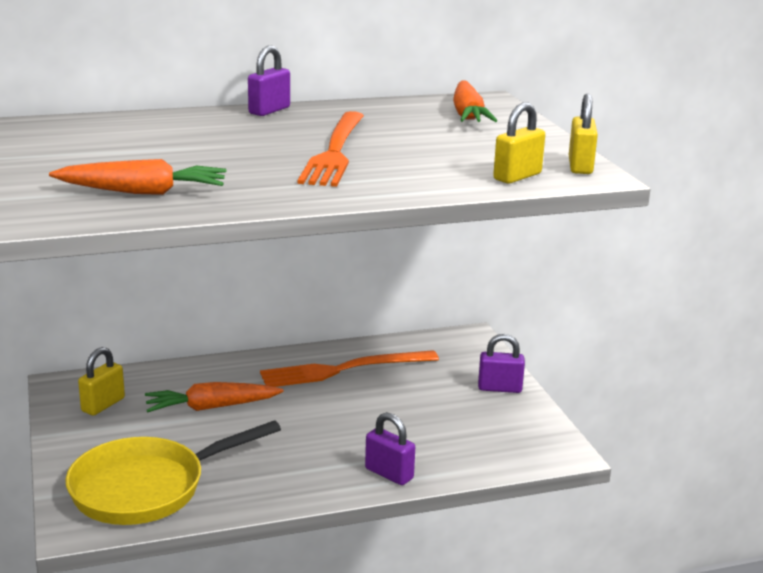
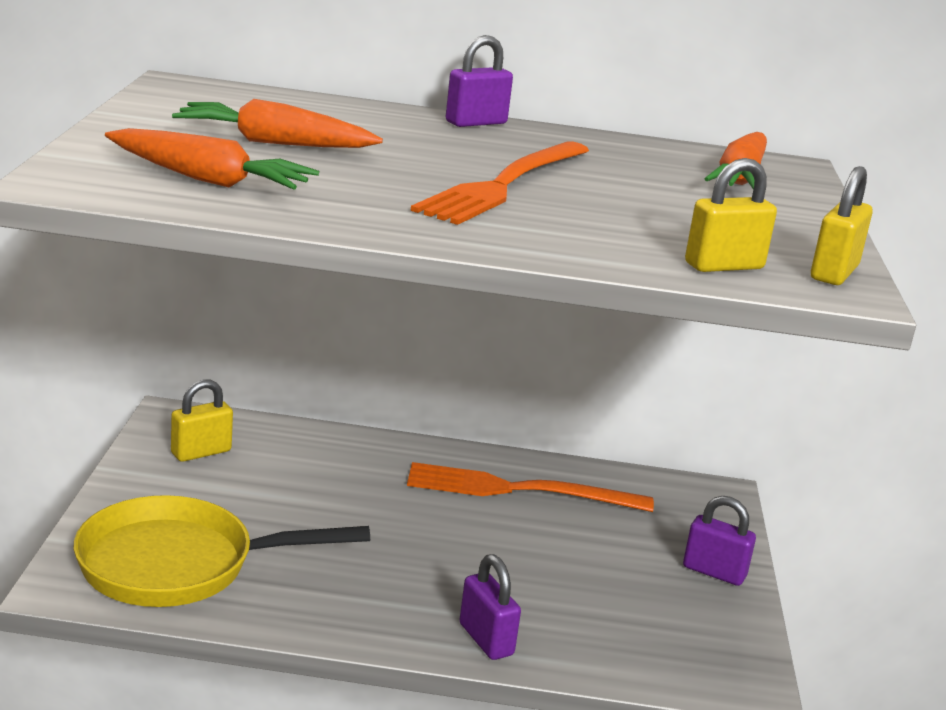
camera: 20 degrees right, 0 degrees up
(211, 407) = (323, 490): orange carrot -> orange carrot (273, 143)

